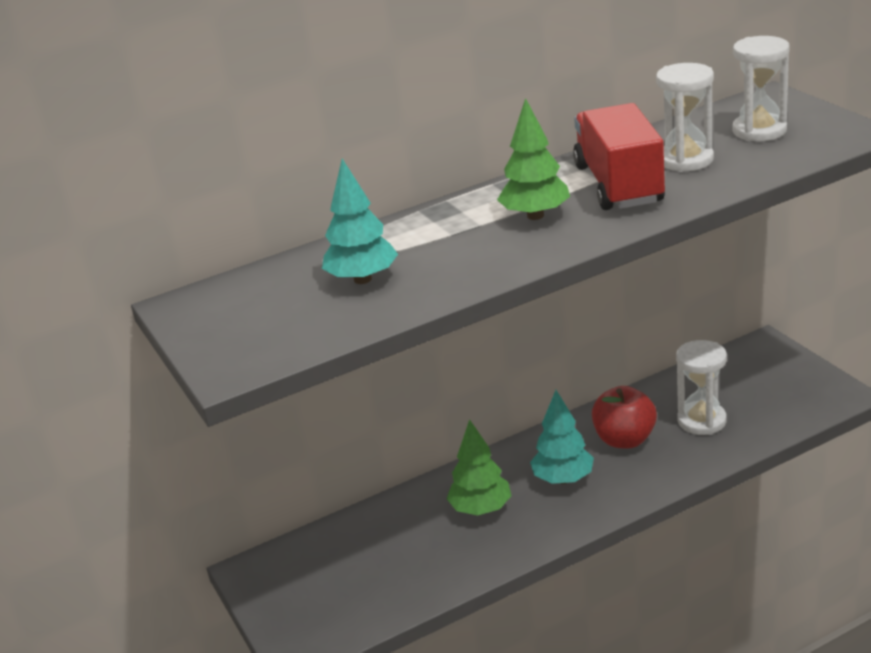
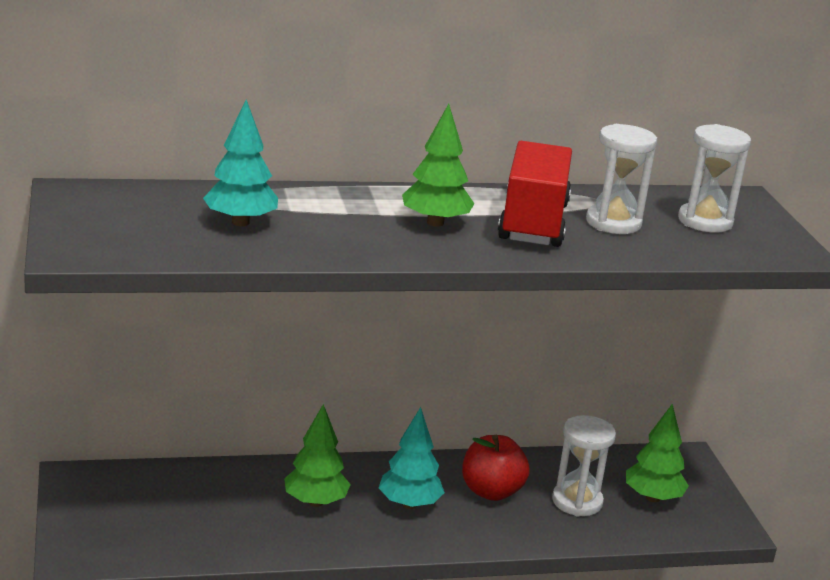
camera: 10 degrees right, 5 degrees down
(761, 393) = (653, 497): none -> green tree

